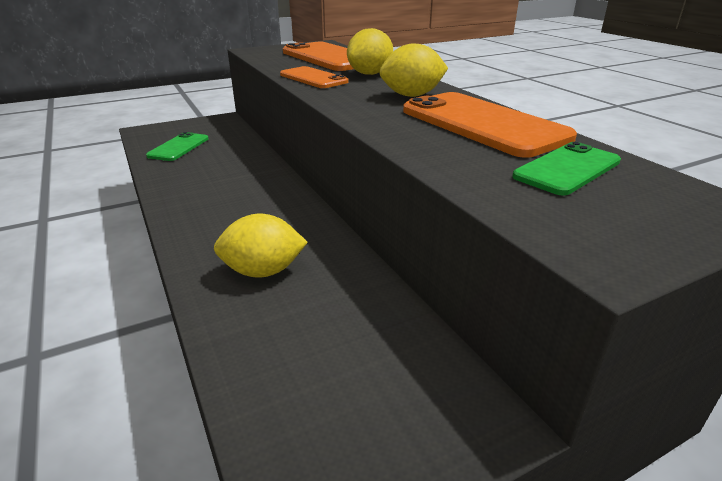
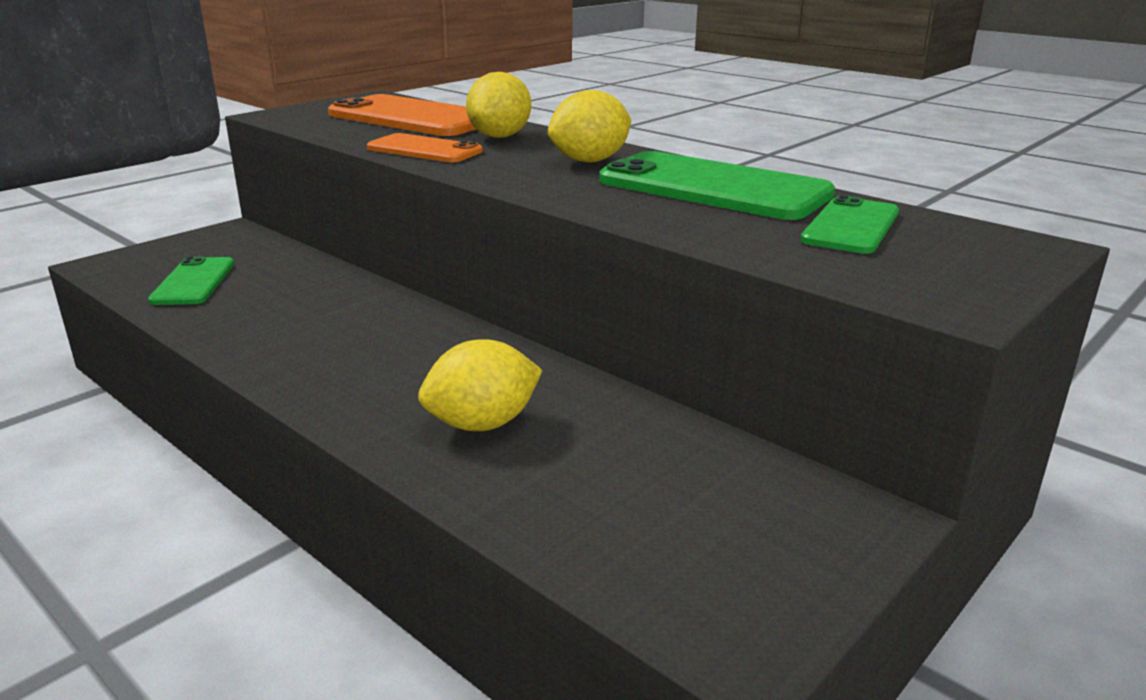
camera: 20 degrees left, 5 degrees down
(482, 124) = (713, 187): orange phone -> green phone

